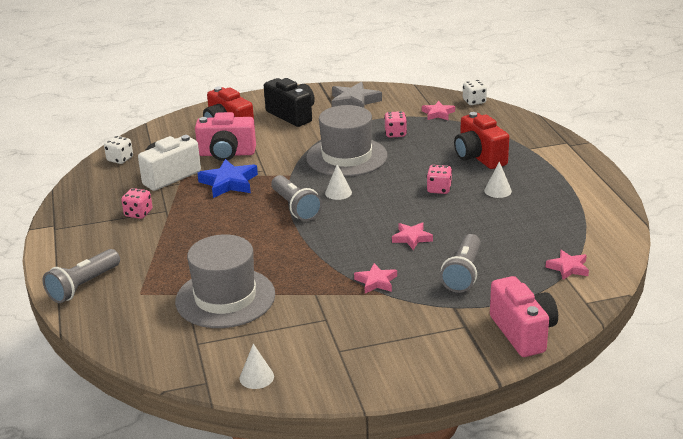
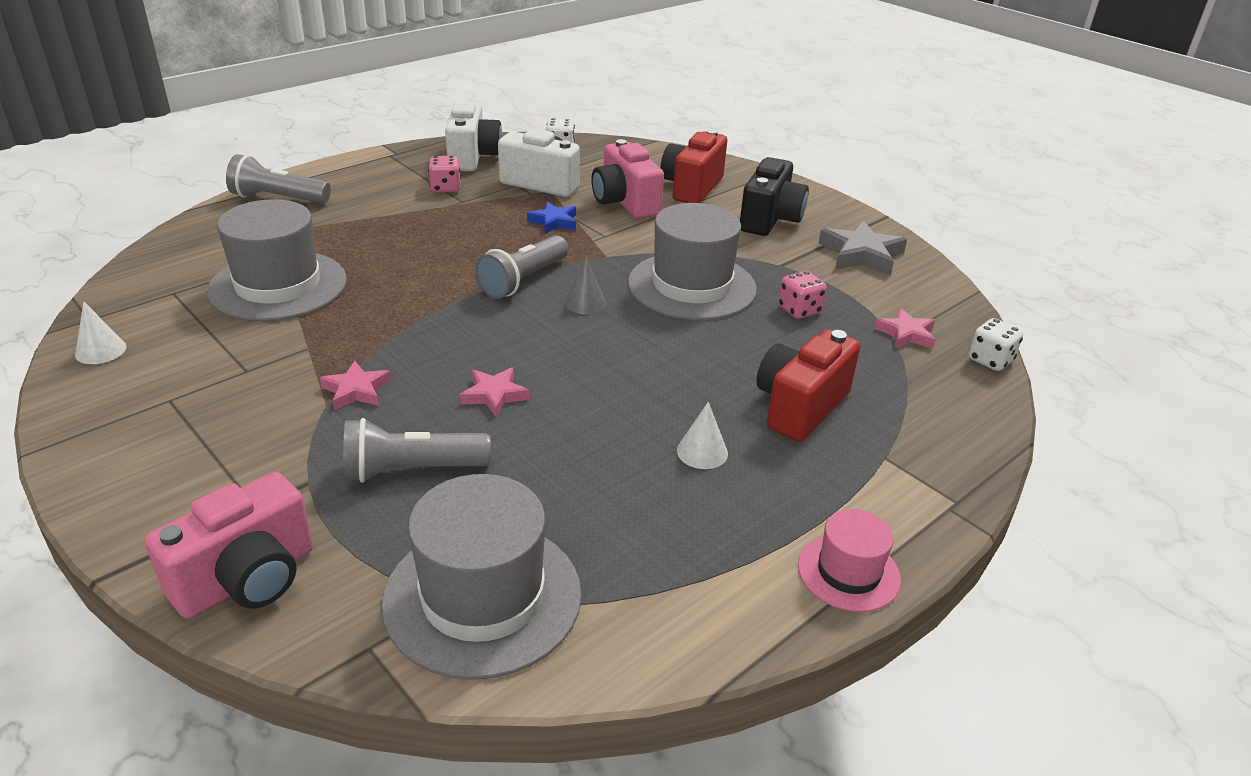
camera: 60 degrees right, 5 degrees up
(97, 195) = (472, 157): none -> white camera
(229, 183) = (554, 222): blue star -> blue star, size x0.62
(338, 192) = (585, 303): white cone -> grey cone
(439, 189) = (660, 388): pink dice -> none
(568, 268) = (482, 597): pink star -> grey hat
(596, 178) = (848, 572): none -> pink hat

